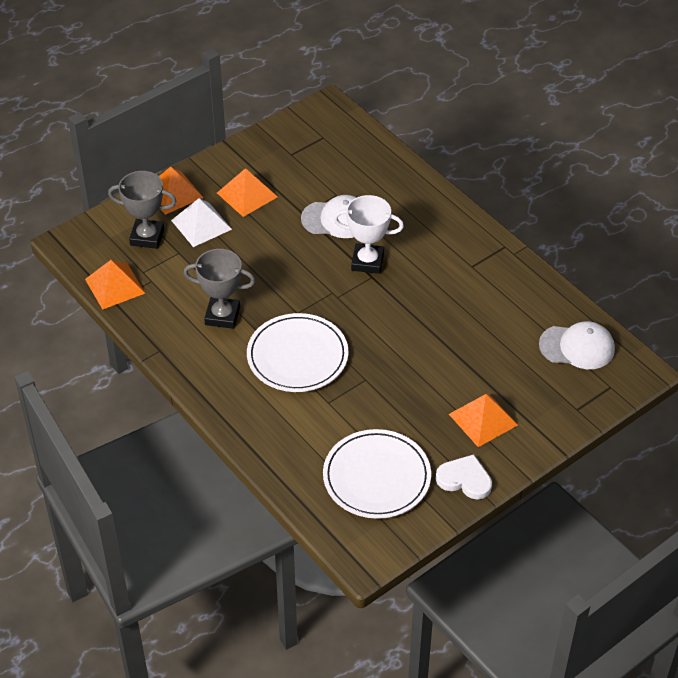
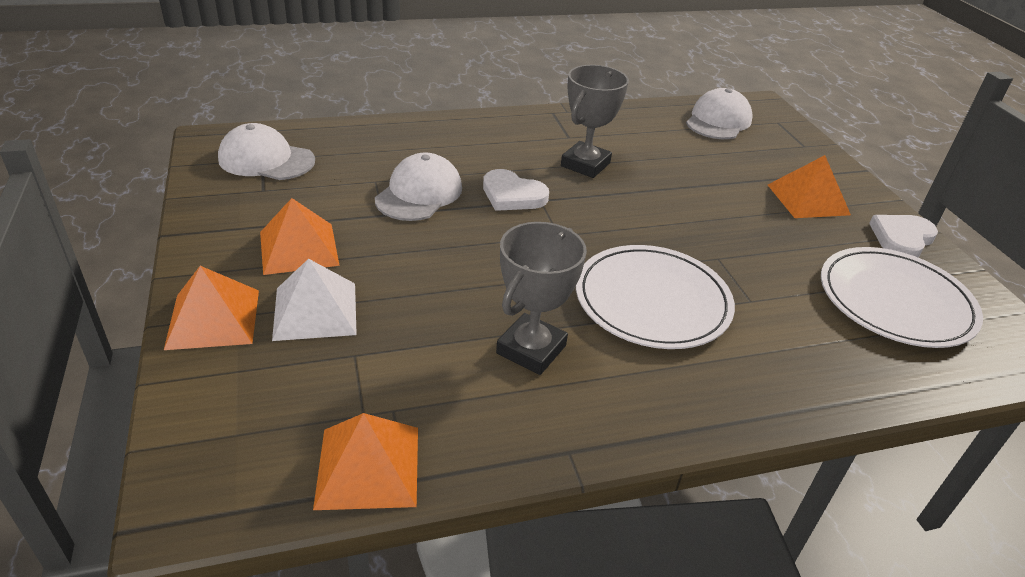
camera: 70 degrees left, 10 degrees down
(147, 237) = (283, 382): grey trophy -> grey trophy (585, 164)
(323, 139) = (266, 160): none -> white cap
(367, 262) = (512, 195): white trophy -> white heart

